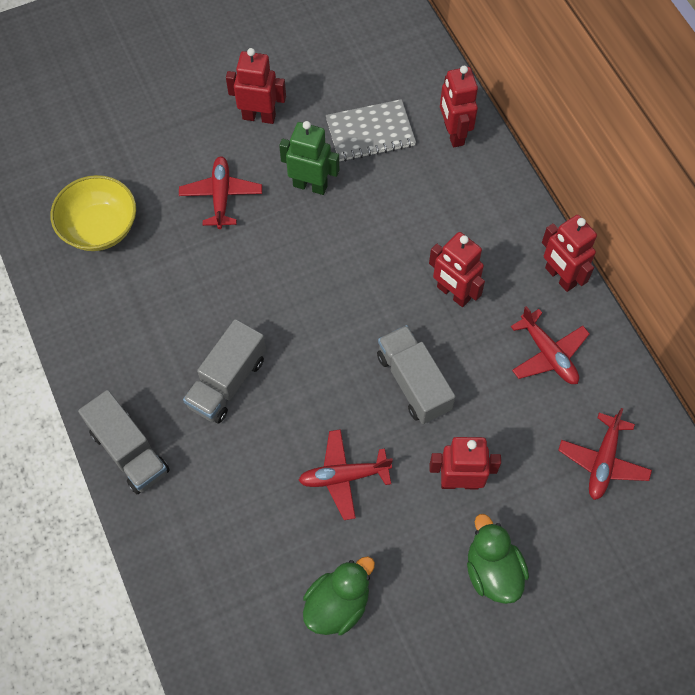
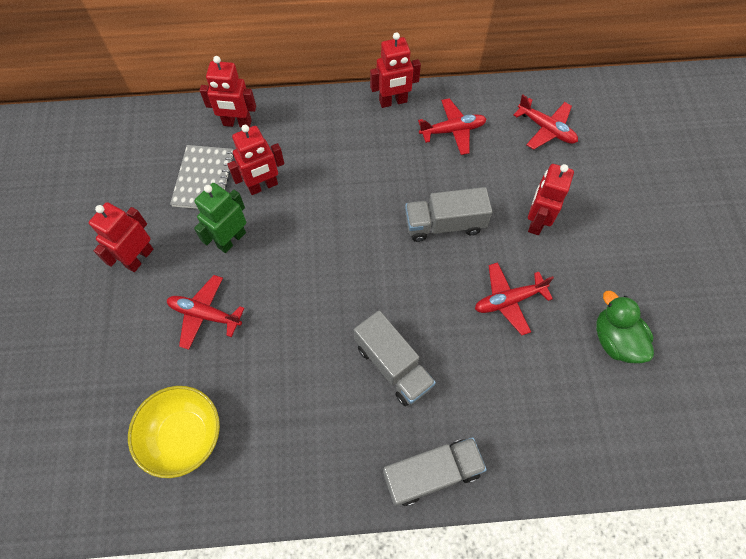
camera: 70 degrees left, 0 degrees up
(344, 476) = (509, 300): red plane -> red plane turned 60 degrees clockwise
(453, 293) = (378, 172): red robot -> red robot (263, 186)
(492, 571) = (611, 224): green duck -> none

